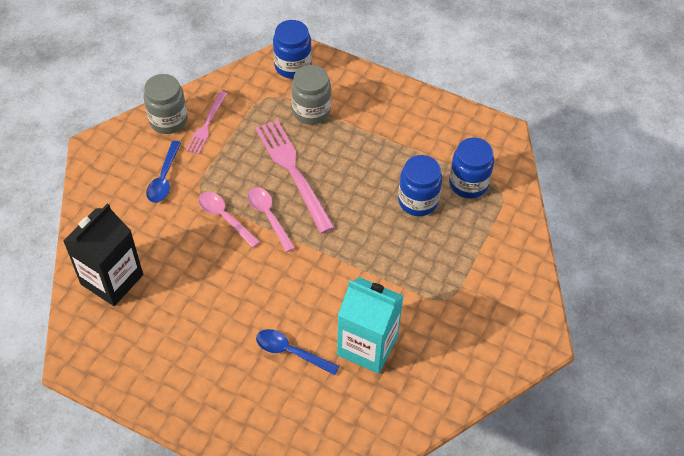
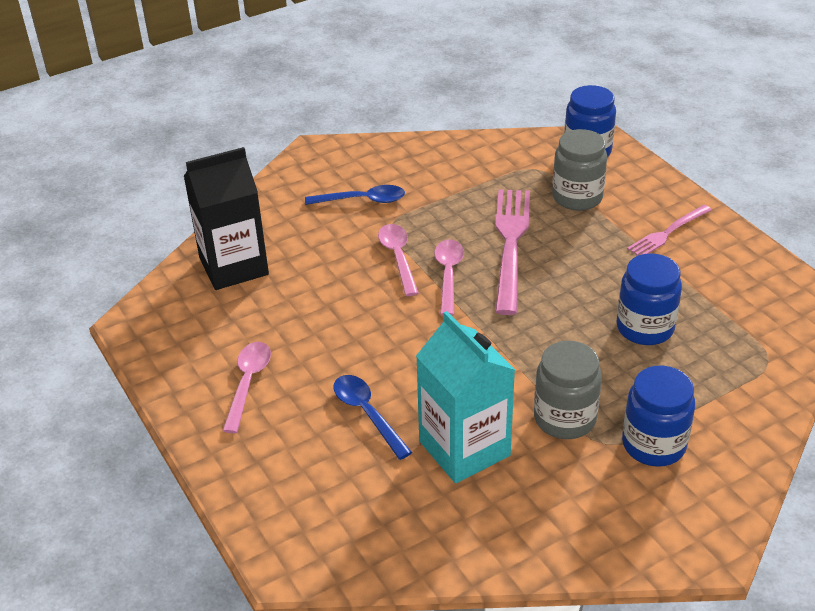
camera: 35 degrees right, 15 degrees down
(164, 178) = (362, 200): blue spoon -> blue spoon turned 135 degrees counterclockwise
(168, 120) = (409, 153): grey jar -> grey jar (564, 418)
(195, 369) = (248, 383): none -> pink spoon
(206, 125) = (447, 170): pink fork -> pink fork (667, 233)
(468, 183) = (727, 335): blue jar -> blue jar (653, 445)

